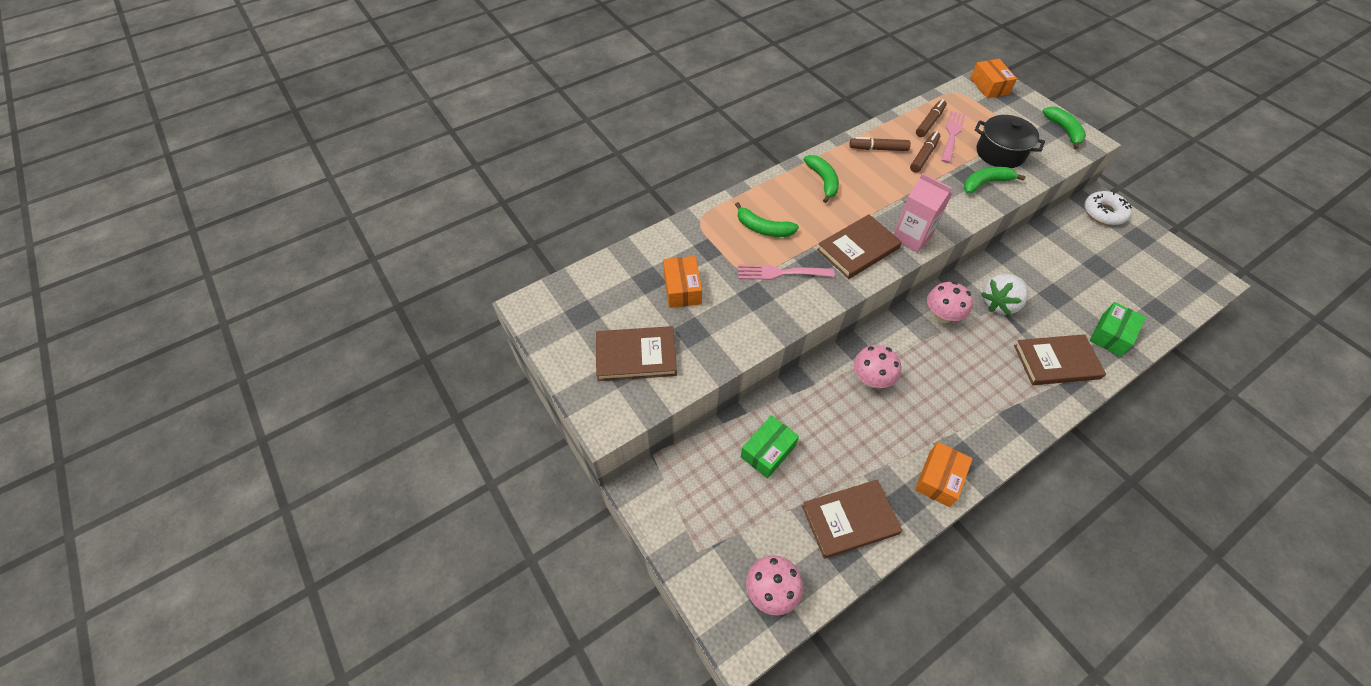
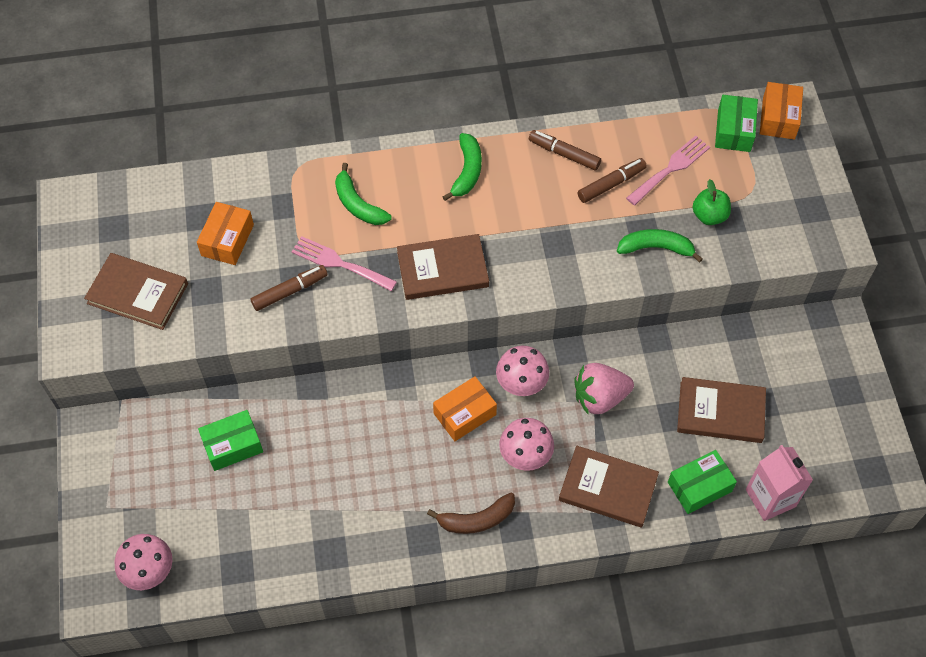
camera: 25 degrees right, 5 degrees up
(850, 520) = (265, 544): brown book -> brown book (720, 412)
(871, 379) = (389, 419): pink mushroom -> pink mushroom (525, 455)
(911, 237) = (513, 280): pink carton -> pink carton (770, 498)
(929, 122) = (656, 142): brown marker -> brown marker (290, 291)
(939, 479) = (382, 547): orange box -> orange box (465, 414)
(970, 101) = (734, 130): none -> green box
(989, 425) = (476, 519): none -> brown banana
(999, 303) = (599, 397): white strawberry -> pink strawberry
(1000, 153) = (709, 216): black pot -> green apple
(1064, 130) = (819, 216): green banana -> none
(1103, 213) = (830, 341): white donut -> none

